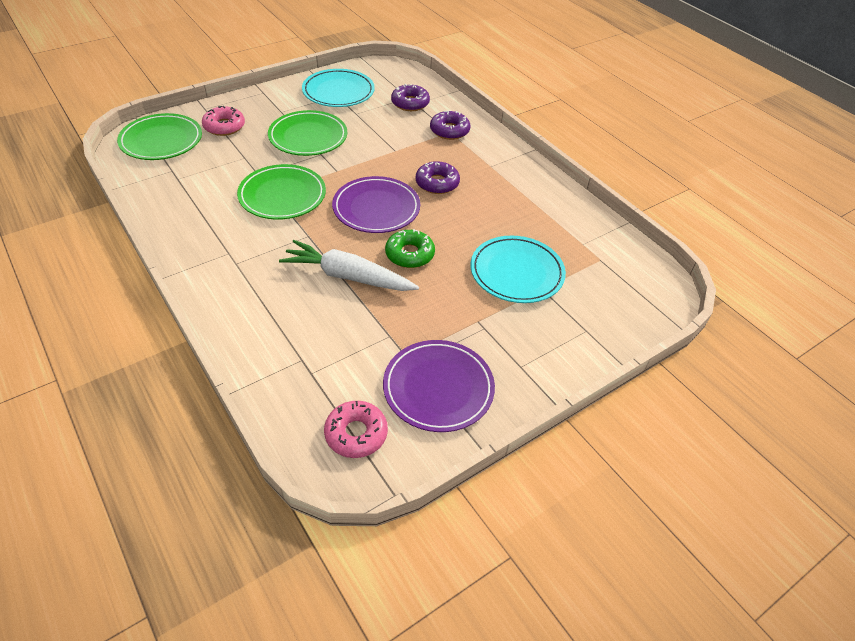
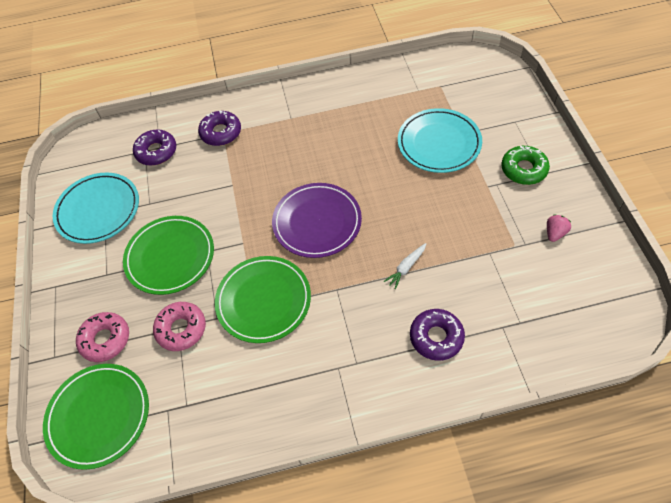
camera: 60 degrees left, 10 degrees up
(348, 276) = (406, 268): white carrot -> white carrot, size x0.44
(356, 434) = (592, 302): pink donut -> pink donut (181, 329)
(409, 254) = (391, 212): green donut -> green donut (523, 169)
(437, 183) = (299, 165): purple donut -> purple donut (436, 337)
(438, 388) = (554, 233): purple plate -> pink strawberry

